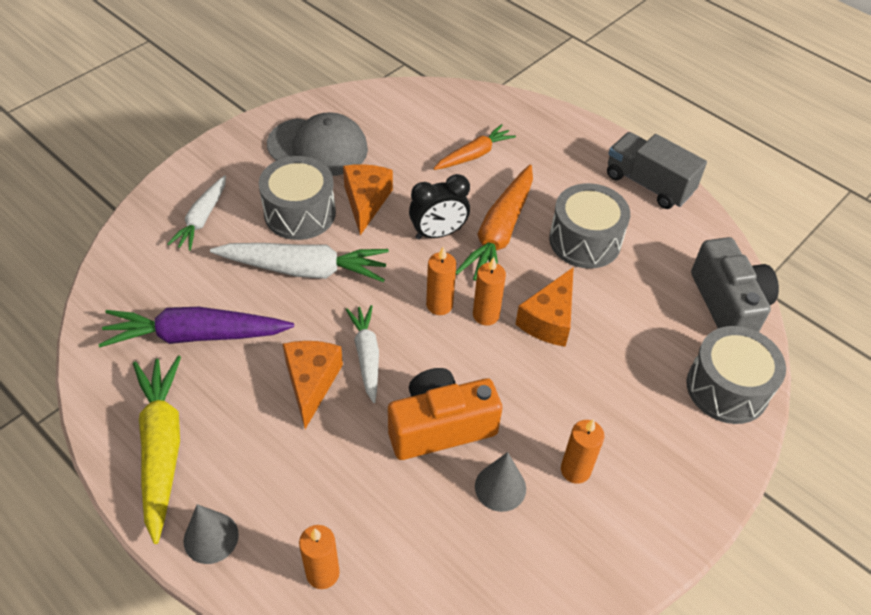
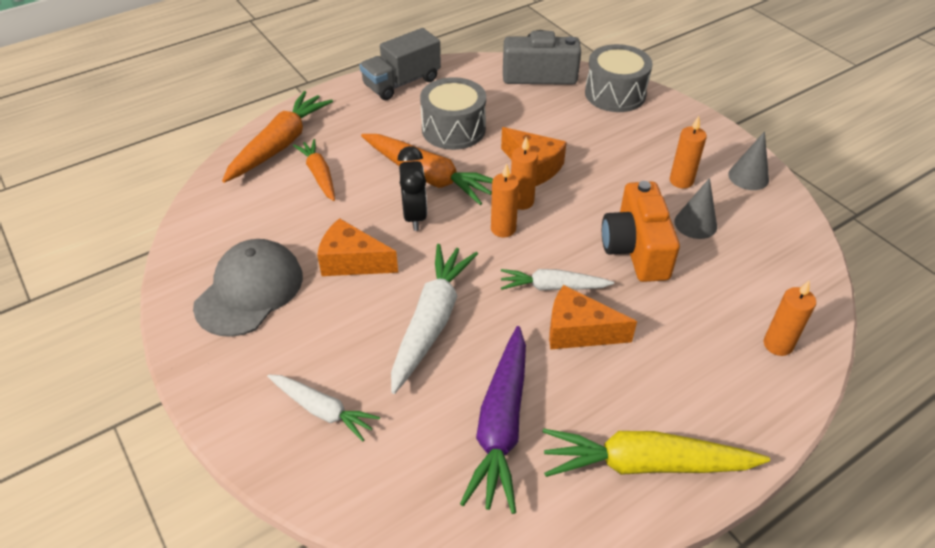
camera: 75 degrees left, 5 degrees down
(211, 537) = (747, 425): grey cone -> grey cone (748, 177)
(300, 213) = (348, 317): grey drum -> none
(506, 119) = (279, 145): none -> orange carrot

